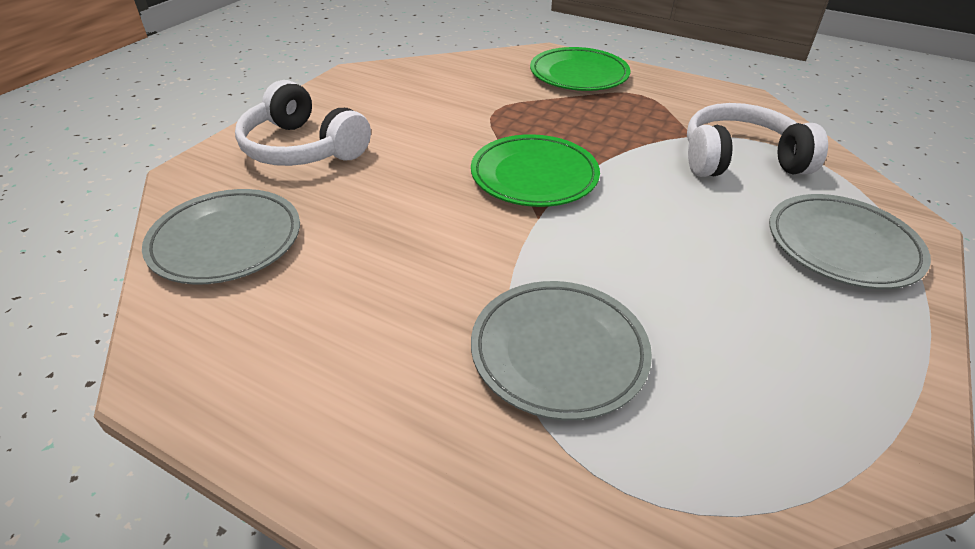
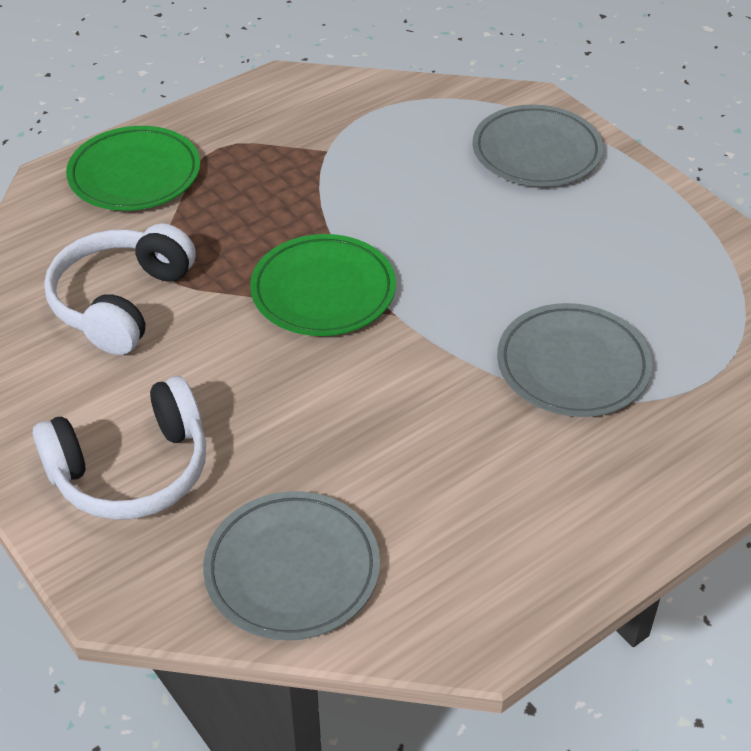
camera: 65 degrees left, 5 degrees up
(740, 159) = (387, 142): white headphones -> white headphones (121, 302)

